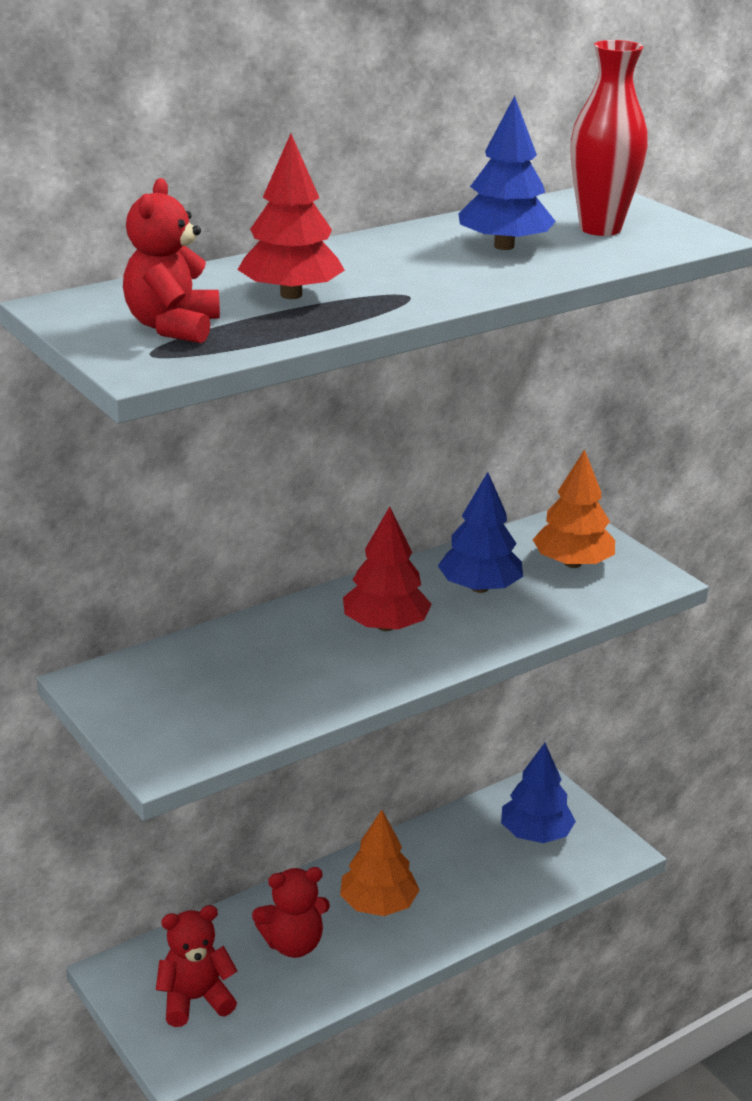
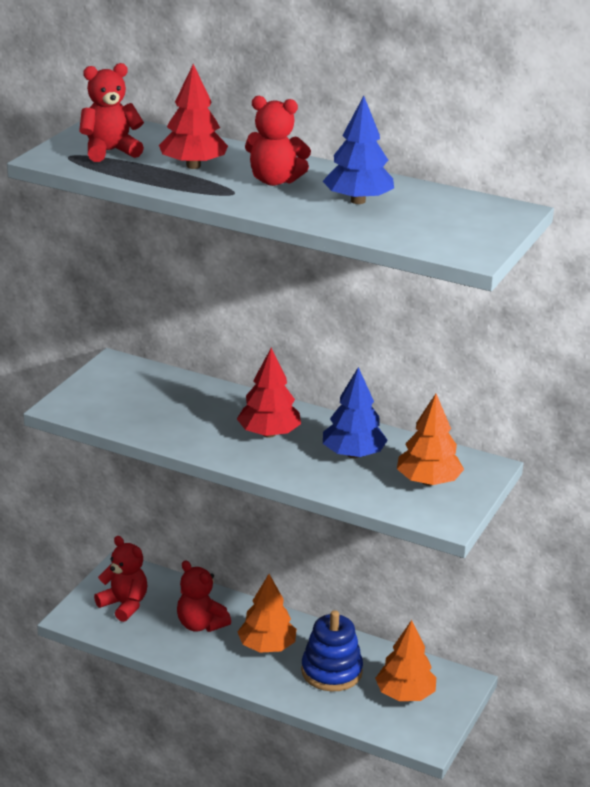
camera: 60 degrees right, 0 degrees up
(395, 267) = (274, 181): none -> red teddy bear
(460, 871) = (331, 671): none -> blue stacking toy
(535, 834) = (405, 694): blue tree -> orange tree
(600, 229) = (438, 221): red vase -> none

